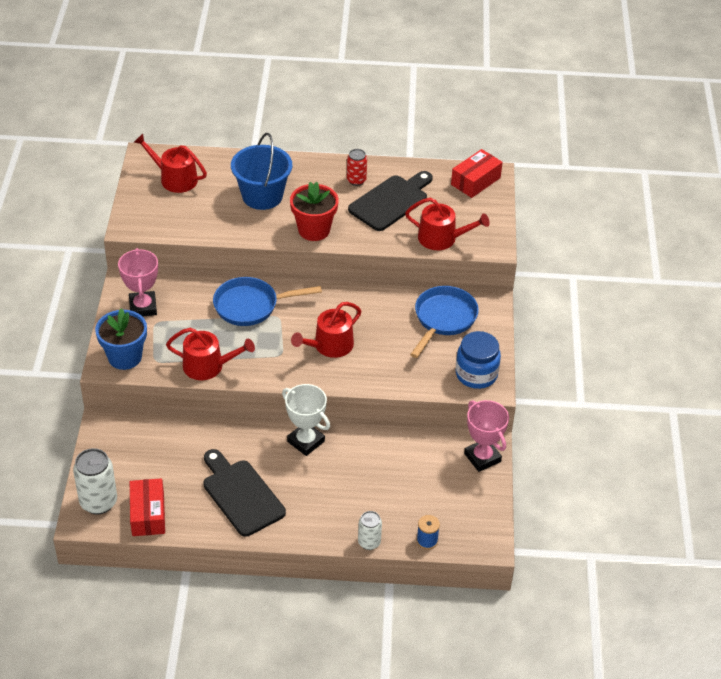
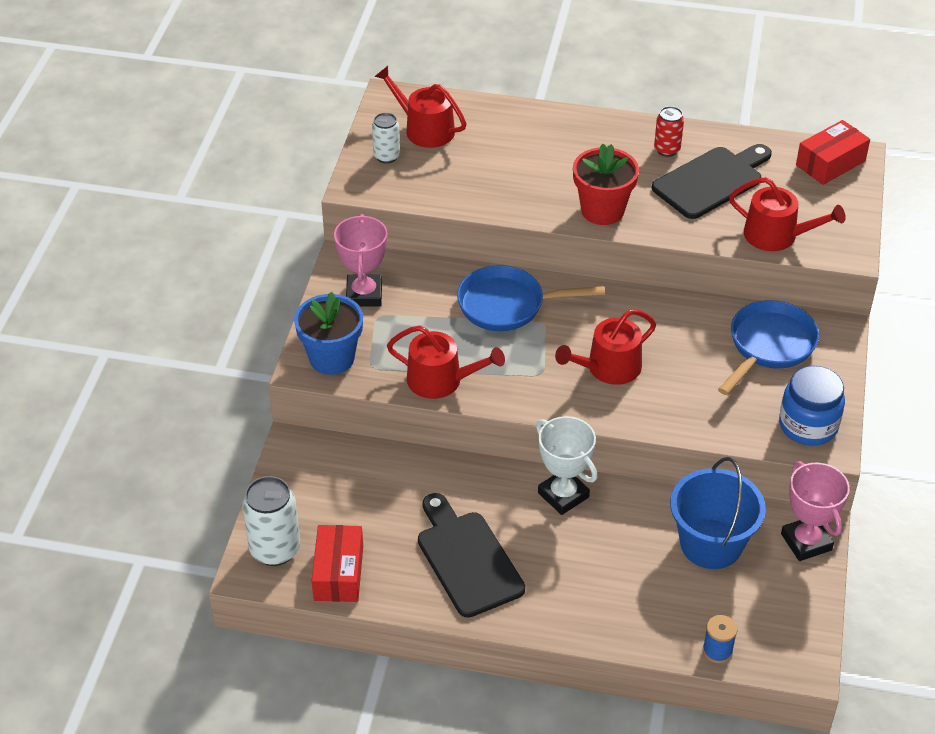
camera: 10 degrees right, 0 degrees up
(262, 196) = (538, 160): blue bucket -> blue bucket (711, 544)
(369, 542) = (636, 644): white can -> white can (386, 156)

